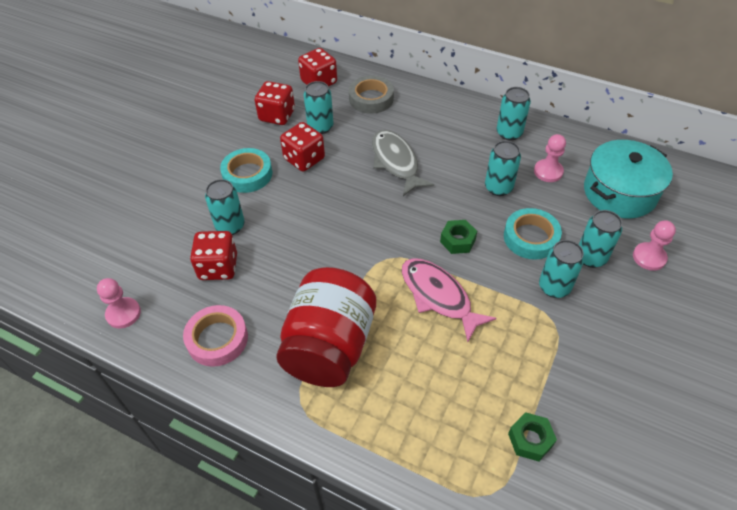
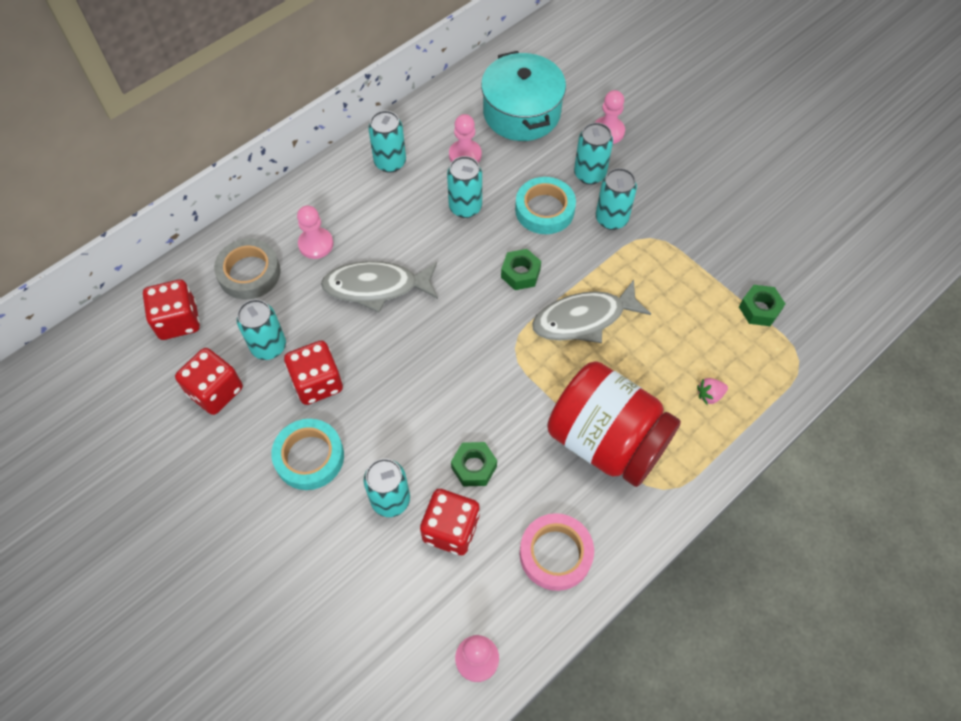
camera: 70 degrees left, 10 degrees up
(272, 265) = (474, 467): none -> green nut
(410, 417) = (709, 395): none -> pink strawberry
(412, 120) = (316, 244): none -> pink pawn
(438, 296) = (584, 319): pink fish -> grey fish

